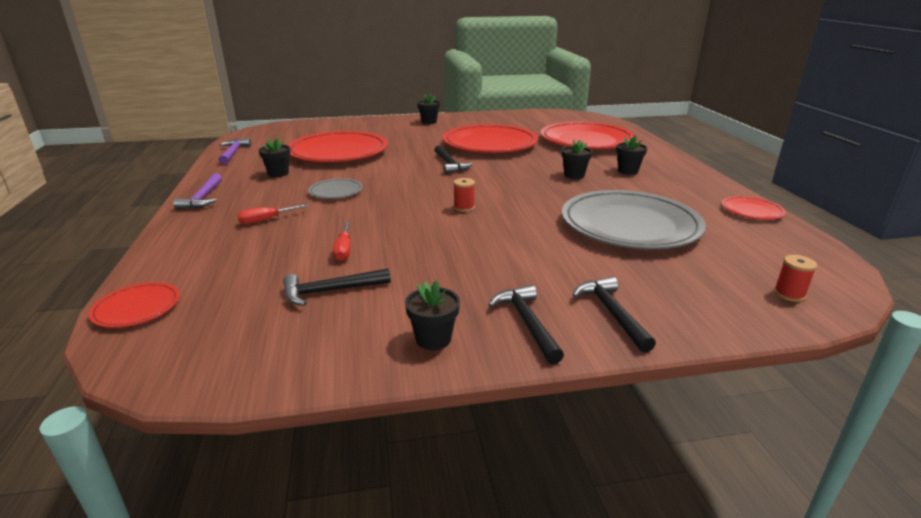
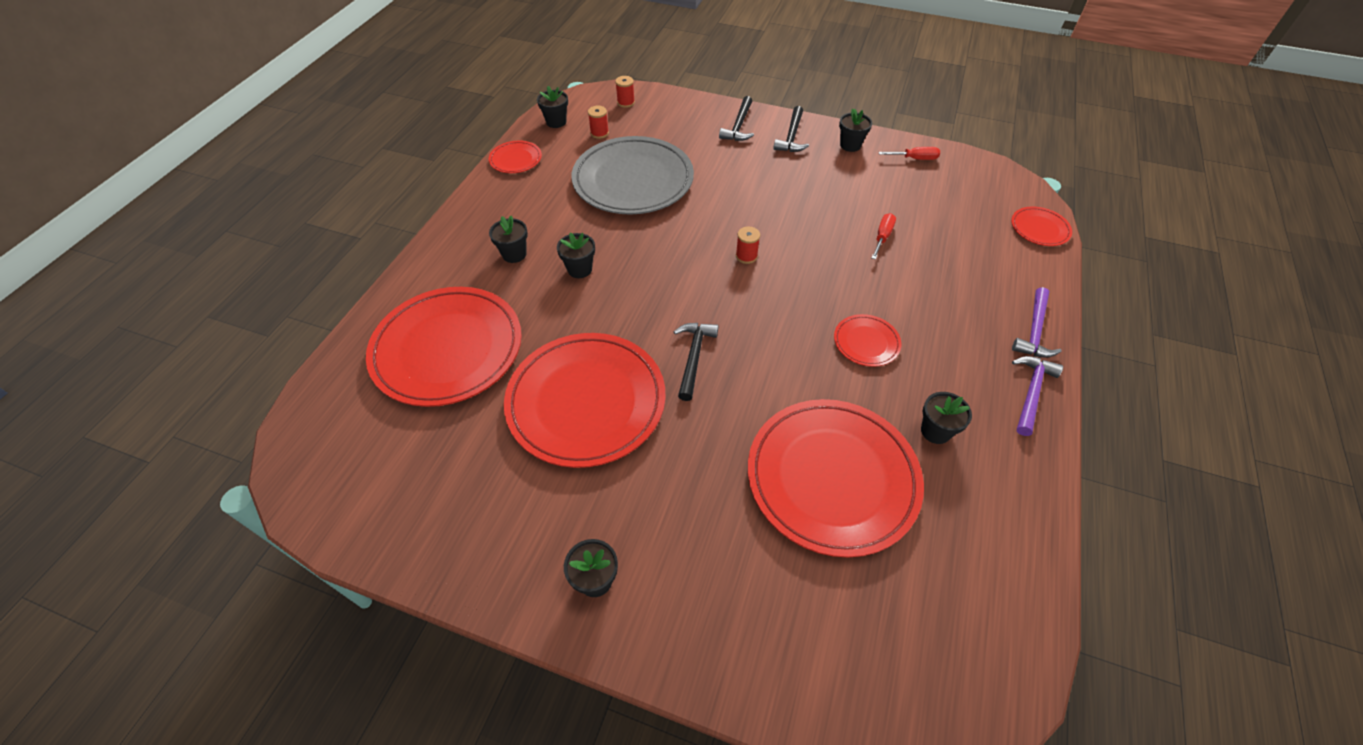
camera: 150 degrees left, 25 degrees up
(233, 153) = (1017, 564): purple hammer -> purple hammer (1034, 331)
(266, 220) = (950, 310): red screwdriver -> red screwdriver (914, 159)
(330, 291) = (902, 198): black hammer -> none
(336, 192) = (866, 342): grey plate -> red plate
(739, 252) = (599, 133): none -> red spool
(800, 248) = (556, 122): none -> black flower pot

